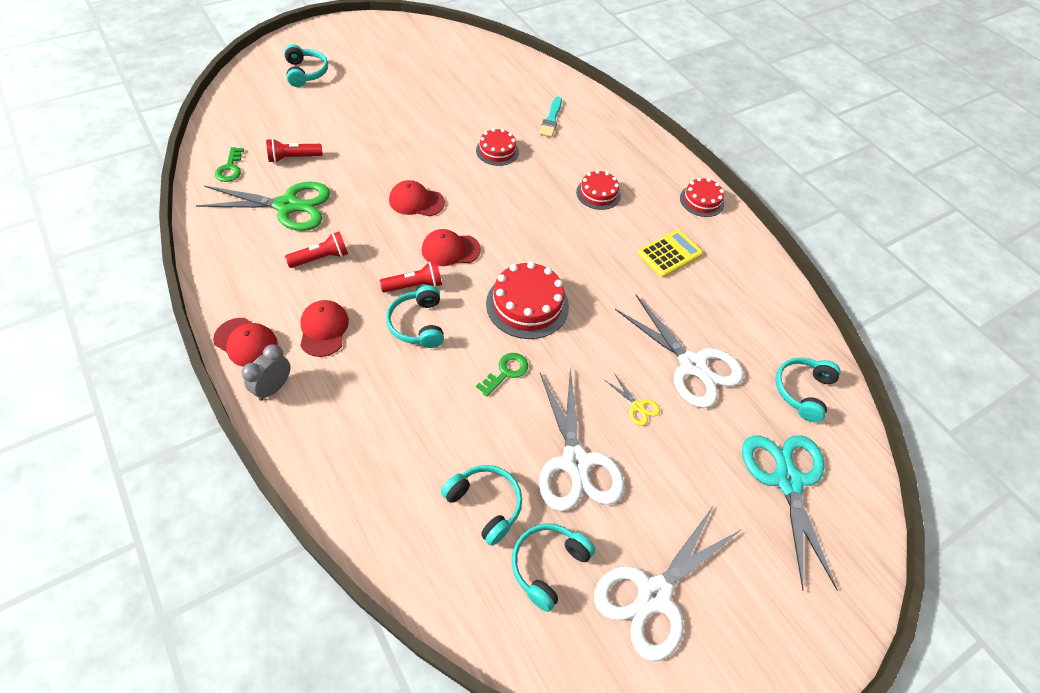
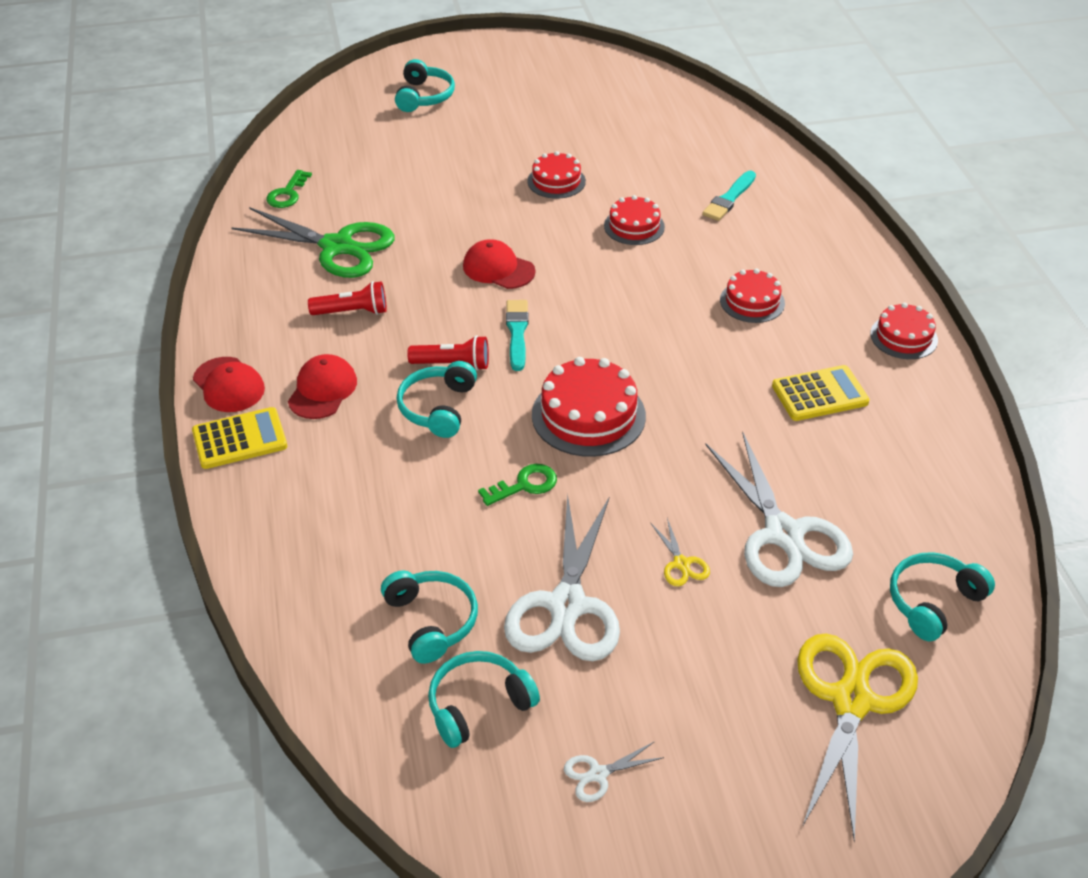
camera: 25 degrees right, 10 degrees down
(273, 388) = (239, 439): grey clock -> yellow calculator
(293, 158) = (367, 194): red flashlight -> none
(429, 125) = (556, 181): none -> red cake
(450, 250) = (517, 332): red cap -> turquoise brush
(654, 595) = (598, 774): white scissors -> white scissors, size x0.42
(787, 480) = (851, 700): turquoise scissors -> yellow scissors

